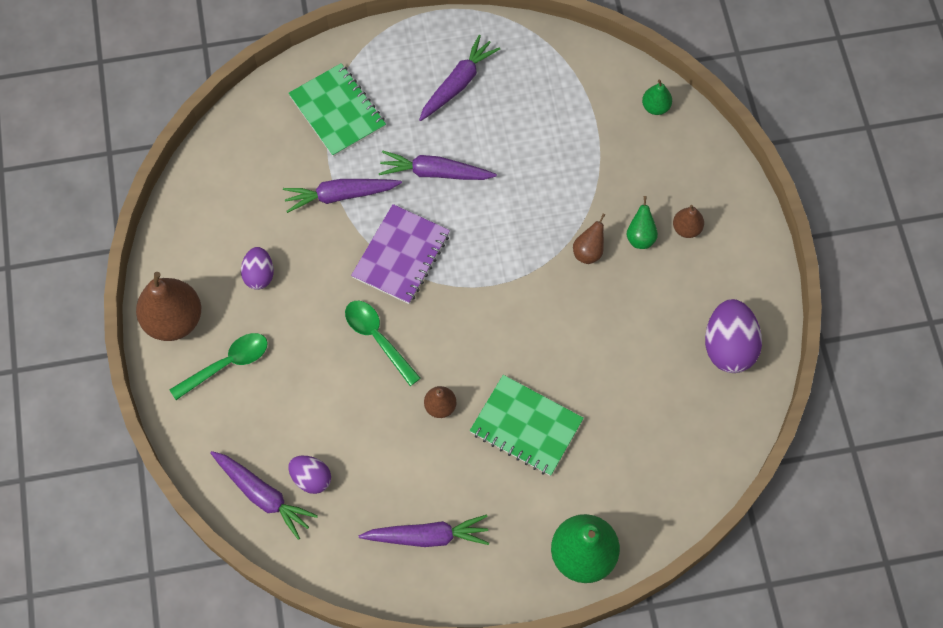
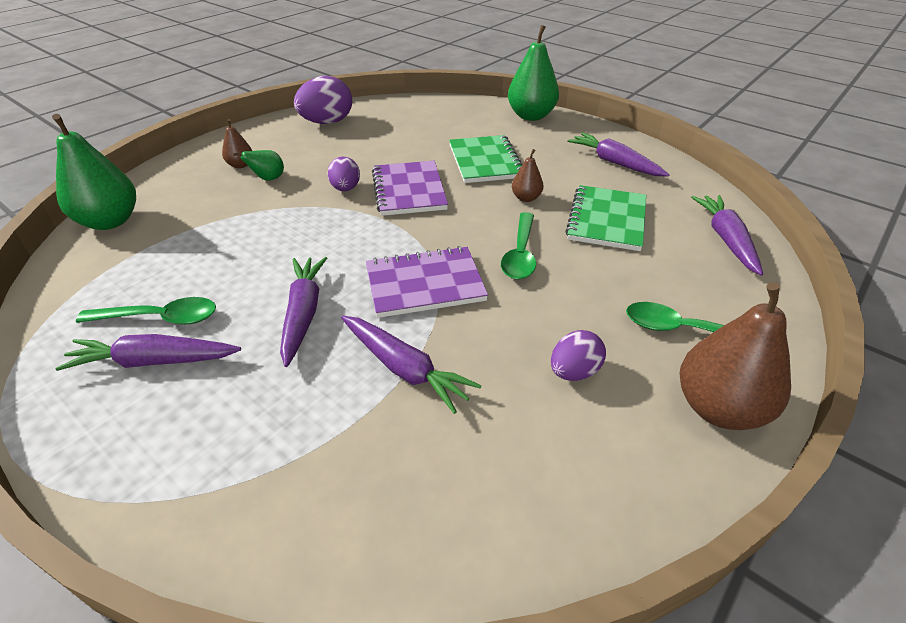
camera: 130 degrees left, 25 degrees down
(311, 478) = (672, 224): purple egg -> purple egg (345, 189)
(337, 112) = (280, 453): green notebook -> green notebook (606, 220)
(435, 173) = (303, 313): purple carrot -> purple carrot turned 150 degrees counterclockwise
(498, 99) = (160, 318): none -> green spoon
(529, 328) = (409, 190): none -> purple notebook
(588, 252) = (307, 194): brown pear -> none
(655, 107) = (110, 221): green pear -> green pear, size x2.00

